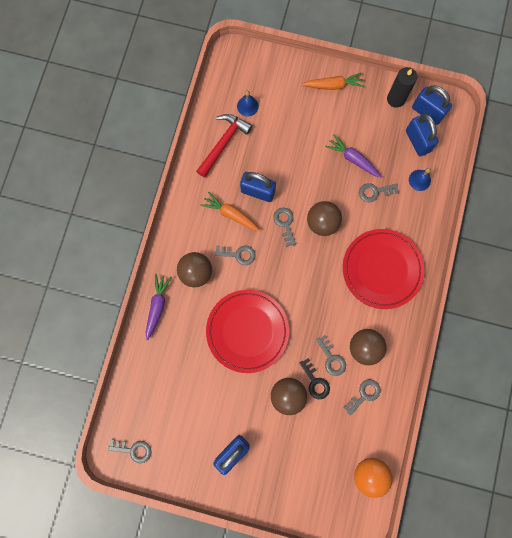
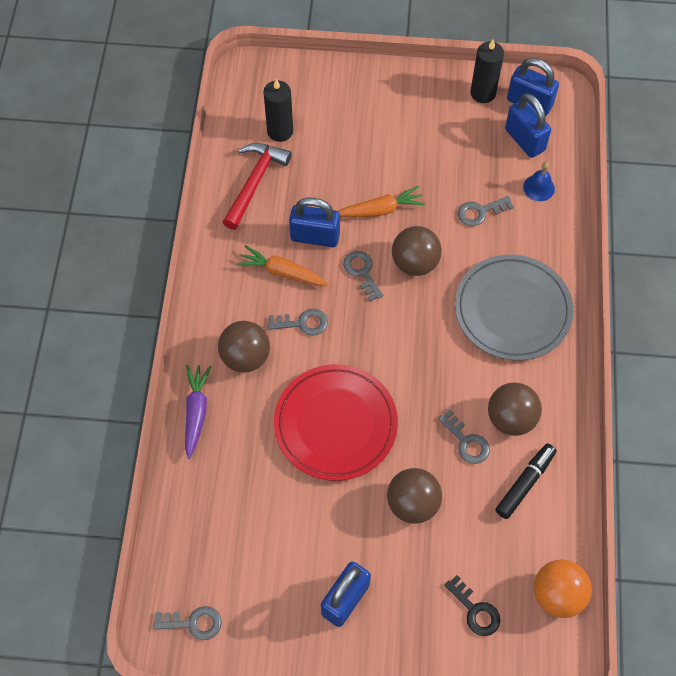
camera: 10 degrees left, 15 degrees down
(247, 106) = (280, 131): blue bell -> black candle
(315, 382) = (449, 478): black key -> black key (475, 610)
(333, 85) = (394, 89): orange carrot -> orange carrot (380, 210)
(353, 159) = (440, 175): purple carrot -> none
(364, 394) = (525, 483): grey key -> black marker
(382, 269) = (512, 310): red plate -> grey plate

